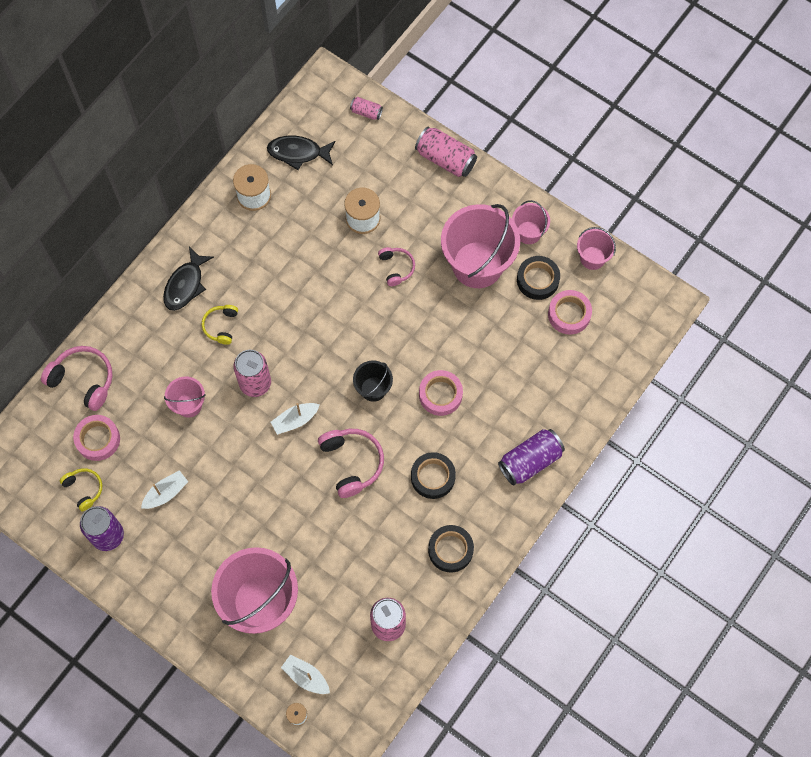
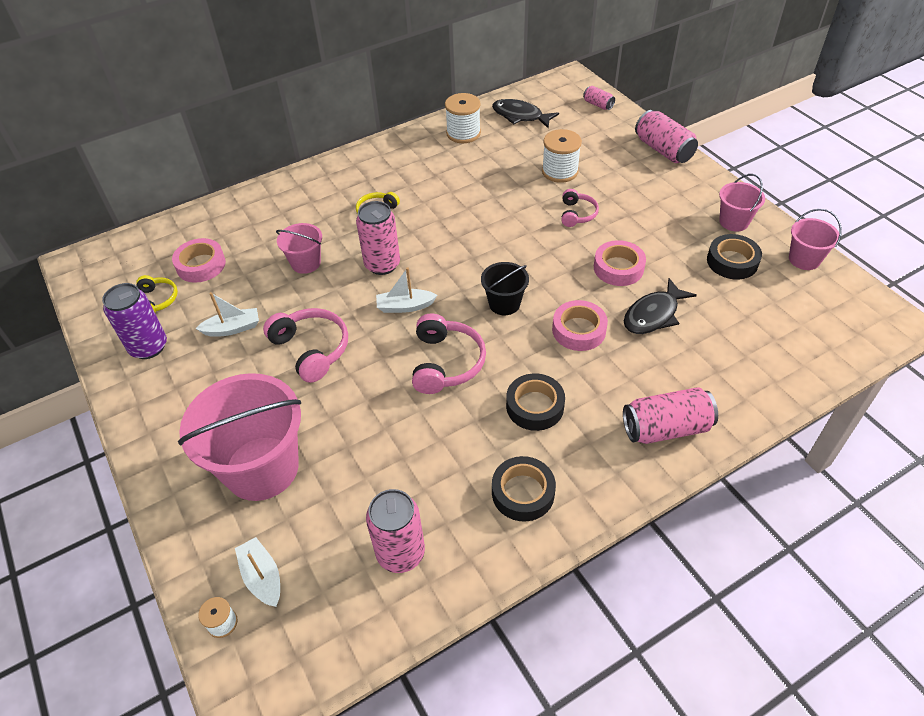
camera: 25 degrees right, 20 degrees down
(83, 380) = (222, 217): pink headphones -> pink headphones (311, 349)
(185, 285) = (363, 176): black fish -> black fish (653, 315)
(477, 264) = (666, 233): pink bucket -> none
(530, 461) = (666, 428): purple can -> pink can
(569, 314) = (761, 300): pink tape -> pink tape (618, 268)

